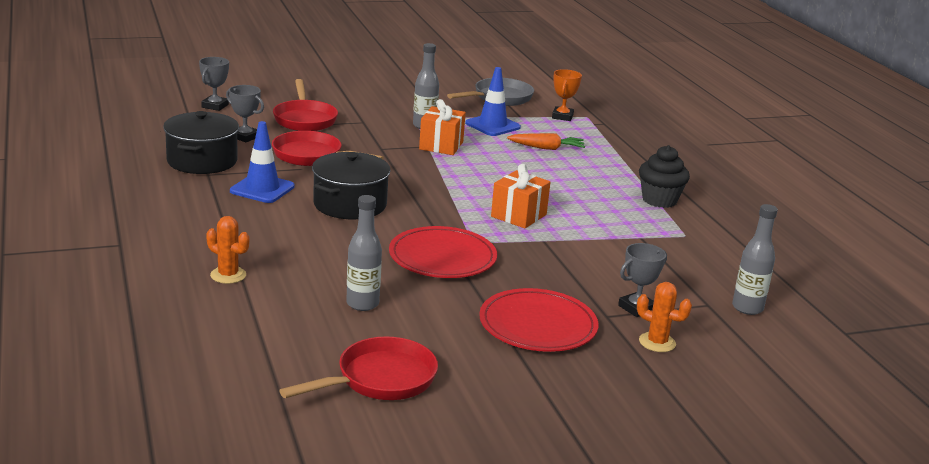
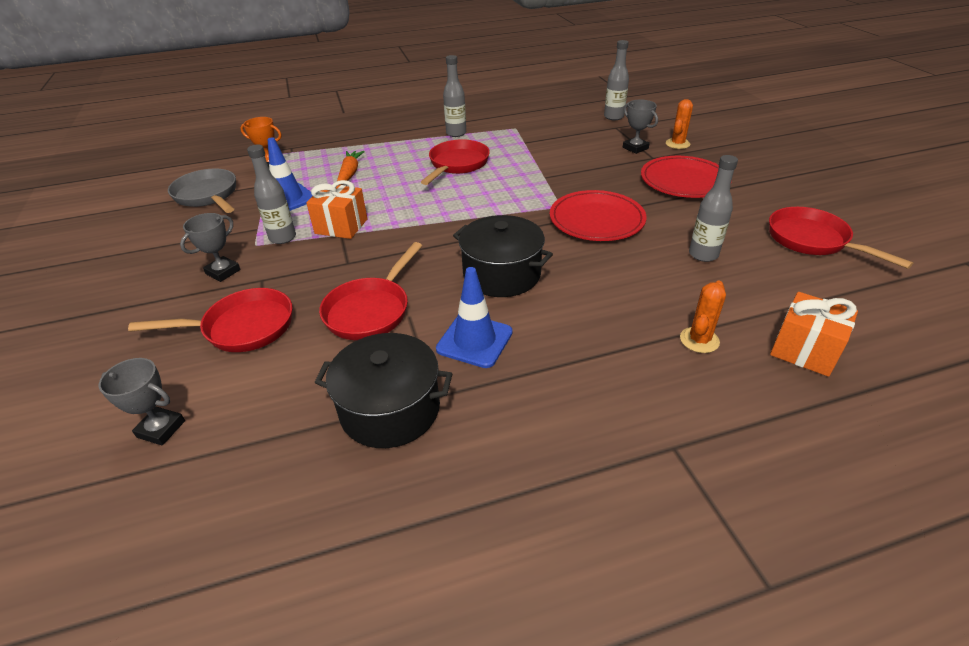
camera: 85 degrees left, 15 degrees up
(245, 137) = (301, 377): grey trophy -> grey trophy (223, 272)
(518, 215) = (501, 187): orange gift -> orange gift (804, 350)
(572, 197) = (457, 165): none -> red pan
(659, 200) = (456, 133): black cupcake -> grey bottle

